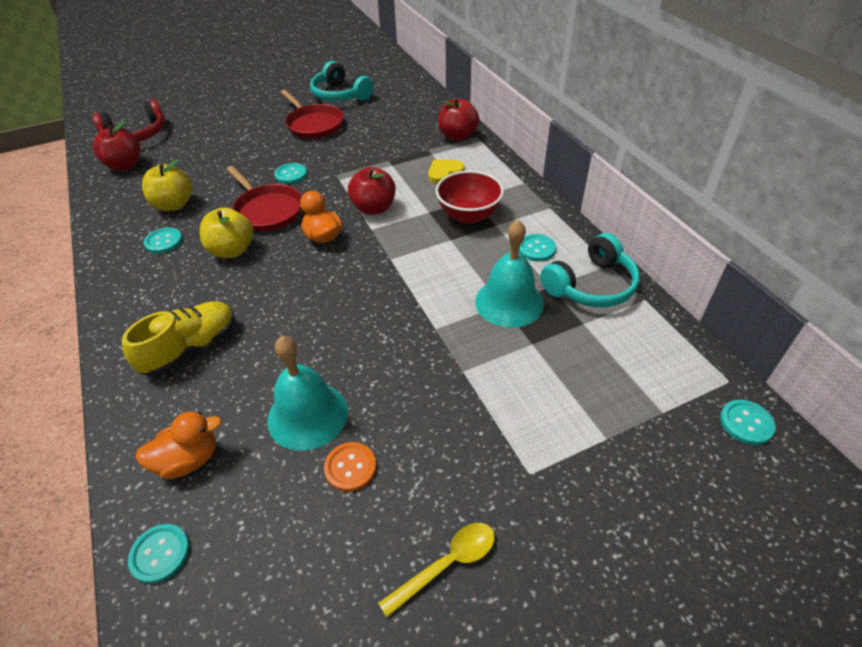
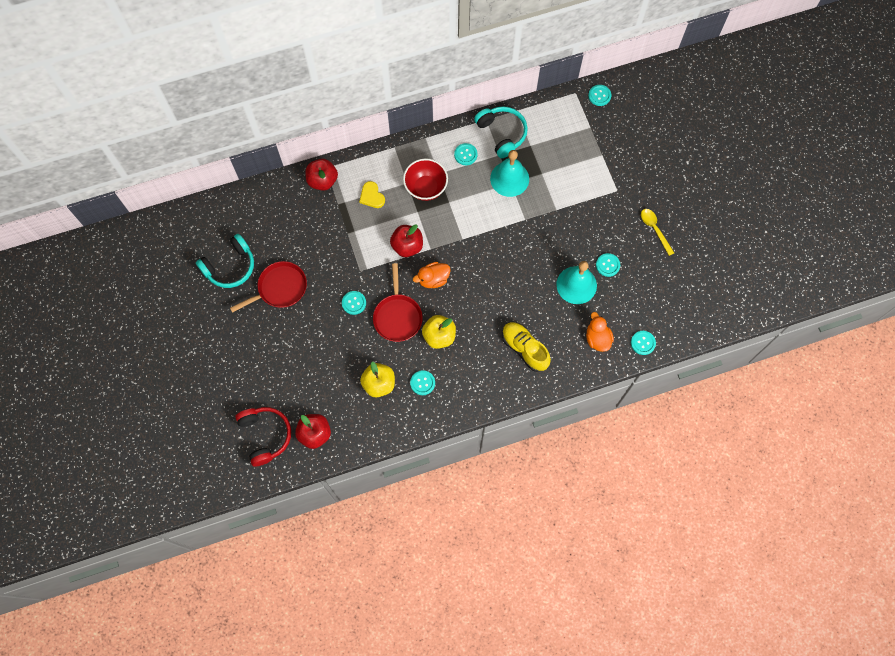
camera: 85 degrees left, 25 degrees up
(268, 210) = (397, 316): red pan -> red pan turned 120 degrees clockwise
(350, 467) = (607, 265): orange button -> turquoise button

